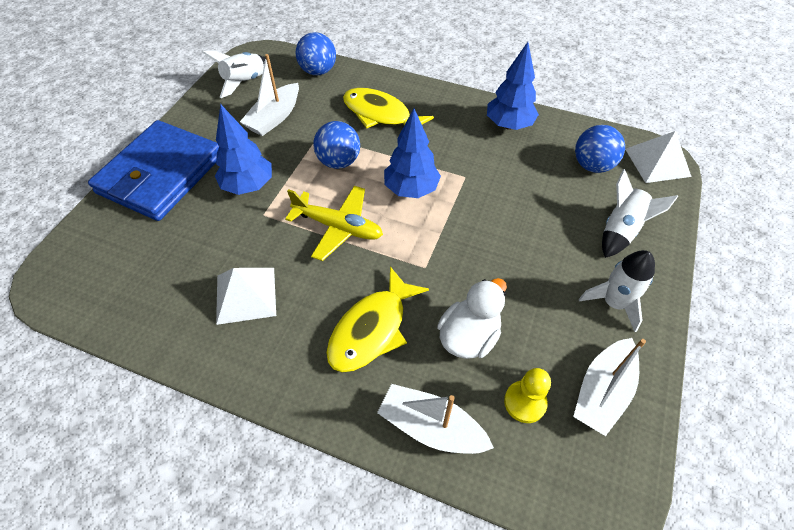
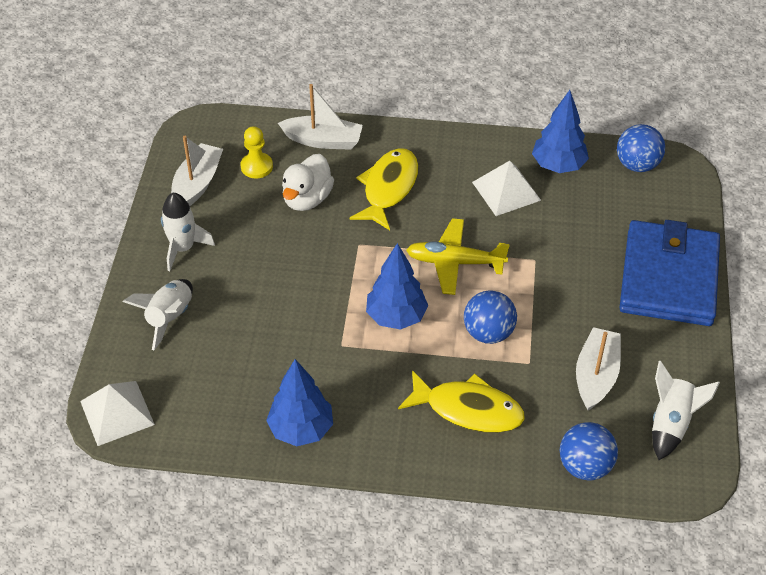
camera: 165 degrees right, 5 degrees down
(248, 186) = (569, 285): blue tree -> blue tree (558, 166)
(592, 165) = (196, 391): blue ball -> blue ball (637, 165)

